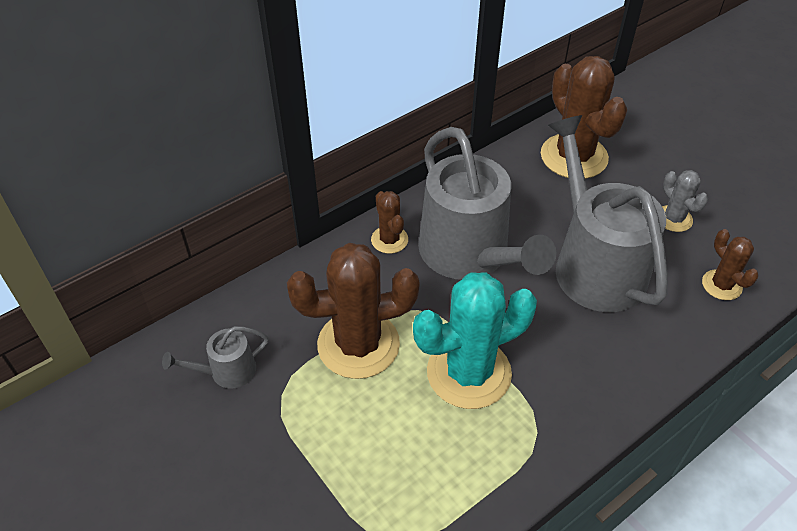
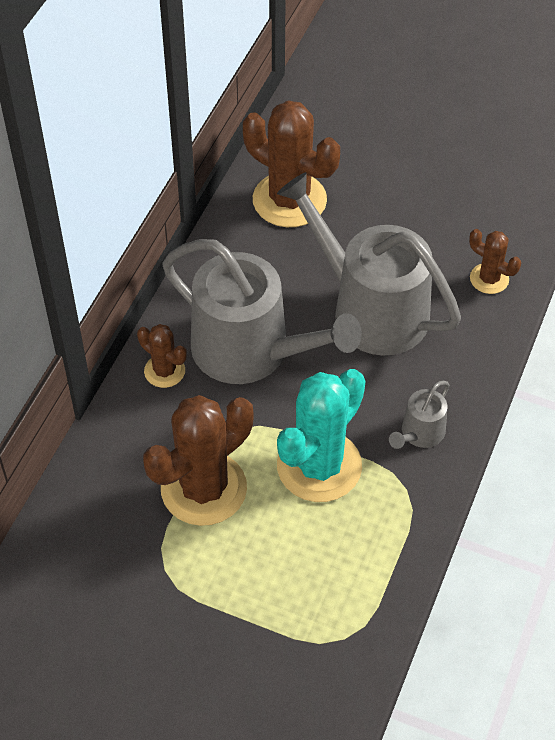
camera: 30 degrees left, 5 degrees up
(227, 371) = (98, 574): grey watering can -> grey watering can (420, 433)
(673, 219) = (416, 229): grey cactus -> none

